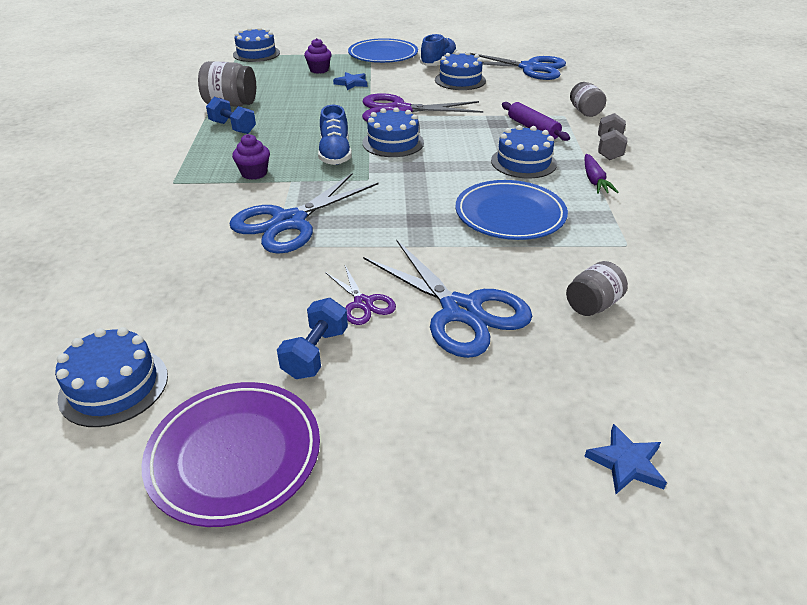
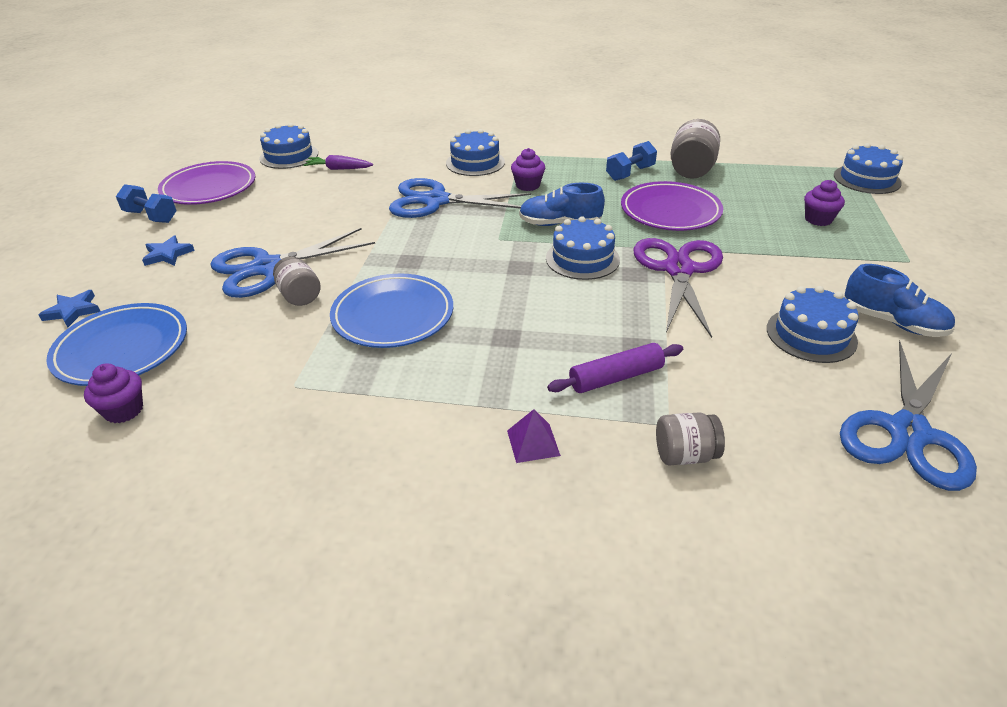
camera: 100 degrees right, 0 degrees up
(289, 222) = (435, 201): blue scissors -> blue scissors turned 45 degrees counterclockwise
(309, 112) = (670, 211): none -> purple plate
(315, 353) = (268, 210): blue dumbbell -> blue dumbbell (151, 216)
(351, 83) = (773, 241): blue star -> blue star (168, 254)
(363, 303) = (306, 228): purple scissors -> none
(383, 55) = (907, 272): blue plate -> blue plate (122, 349)
(523, 162) = (510, 348): blue cake -> blue cake (475, 162)
(592, 305) = (223, 336): grey jar -> grey jar (299, 296)
(594, 180) = (443, 400): purple carrot -> purple carrot (338, 169)
(609, 149) = (533, 443): grey dumbbell -> purple pyramid
(728, 332) = (124, 410): none -> purple cupcake

